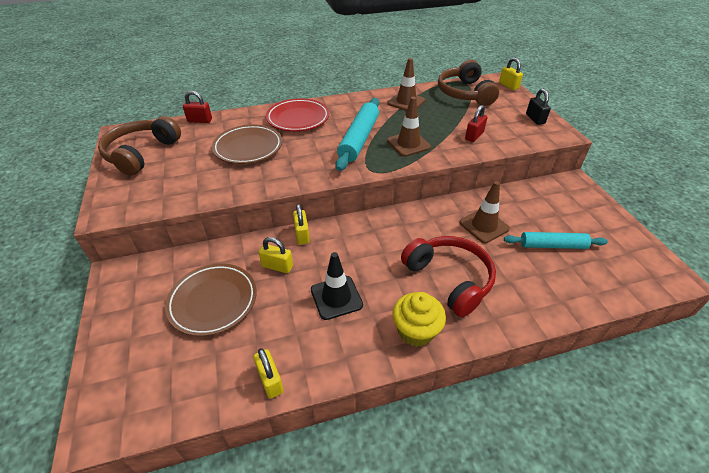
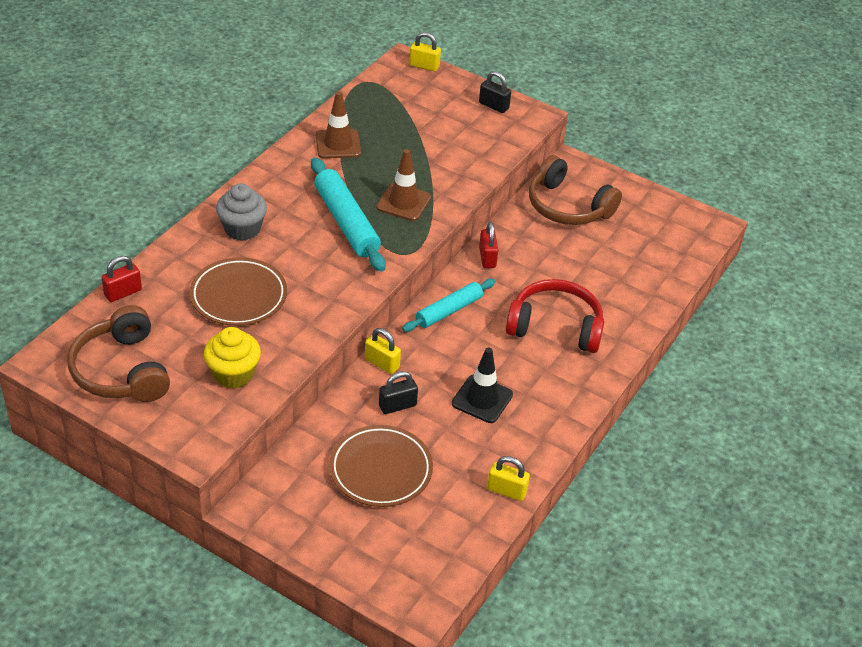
camera: 45 degrees left, 0 degrees up
(277, 266) = (397, 405): yellow padlock -> black padlock
(298, 118) = (242, 229): red plate -> grey cupcake
(416, 331) = (572, 385): yellow cupcake -> yellow cupcake (233, 374)
(465, 93) = (389, 100): brown headphones -> brown headphones (567, 206)
(474, 136) = (456, 159): red padlock -> red padlock (487, 258)
(484, 226) = (535, 258): brown traffic cone -> none
(552, 245) = (607, 246): turquoise rolling pin -> turquoise rolling pin (448, 311)

